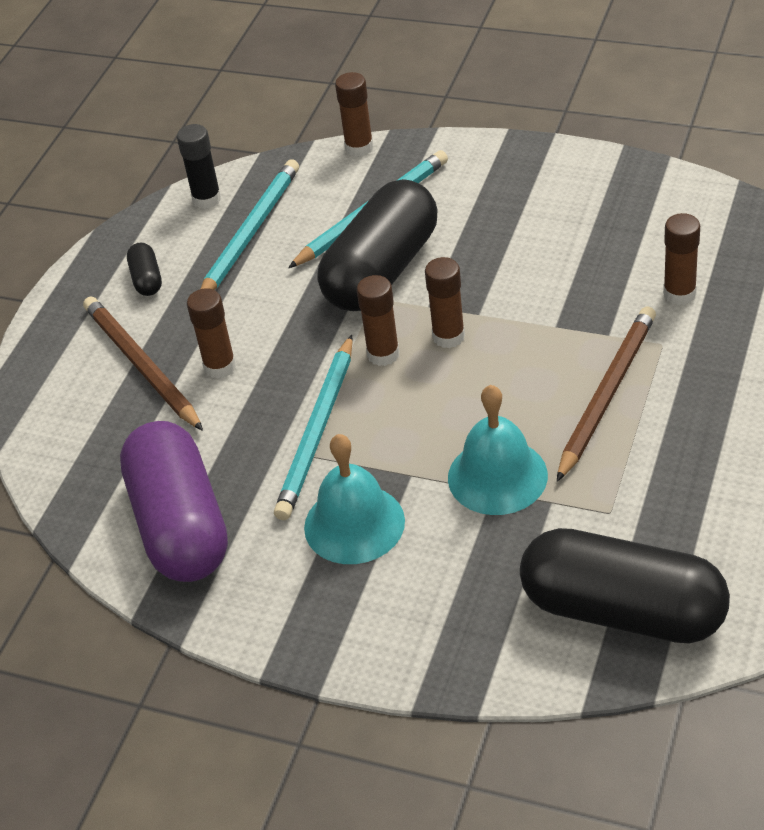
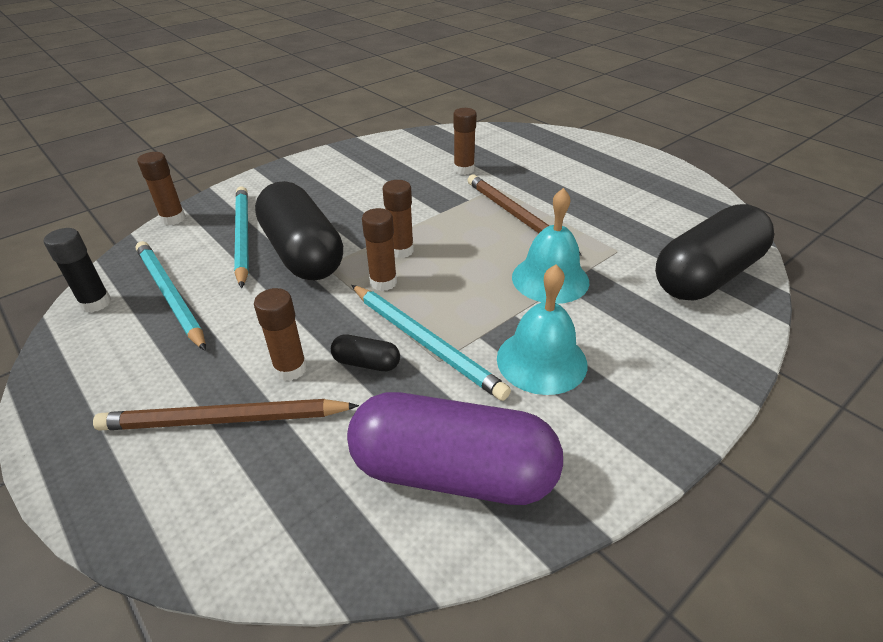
camera: 65 degrees left, 5 degrees down
(147, 279) = (126, 373): black capsule -> black capsule (366, 363)

